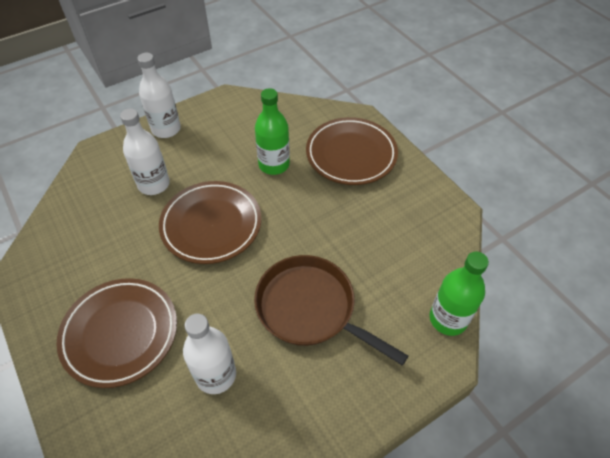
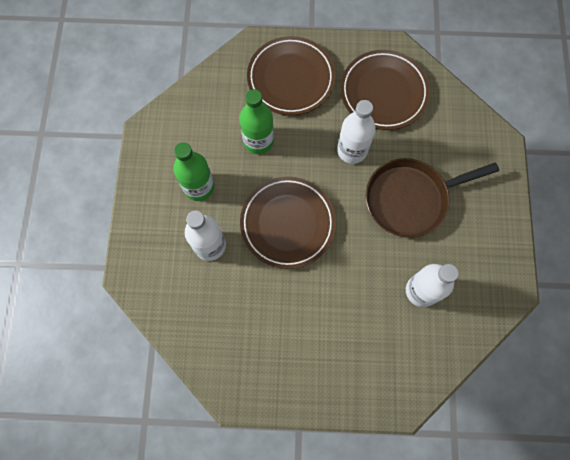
camera: 55 degrees left, 20 degrees up
(120, 333) = (345, 340): brown plate -> brown plate (383, 92)
(166, 129) = (148, 202): white bottle -> white bottle (352, 150)
(448, 319) = (475, 120): green bottle -> green bottle (199, 187)

